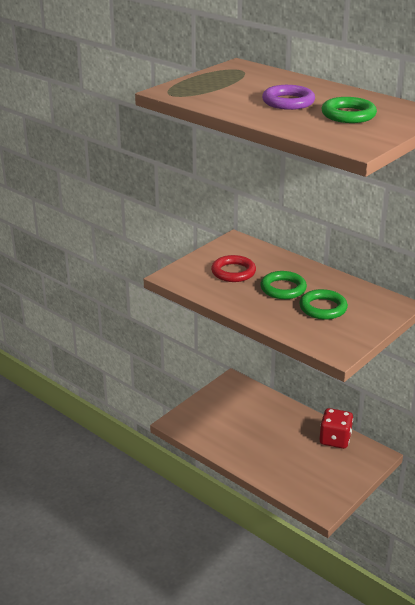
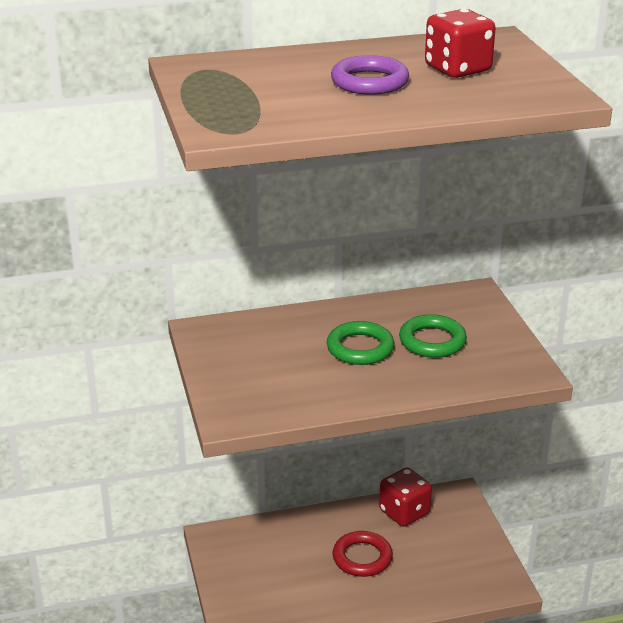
camera: 55 degrees left, 0 degrees up
(233, 272) = (279, 366): red ring -> red ring (362, 558)
(348, 115) = (457, 69): green ring -> red dice

